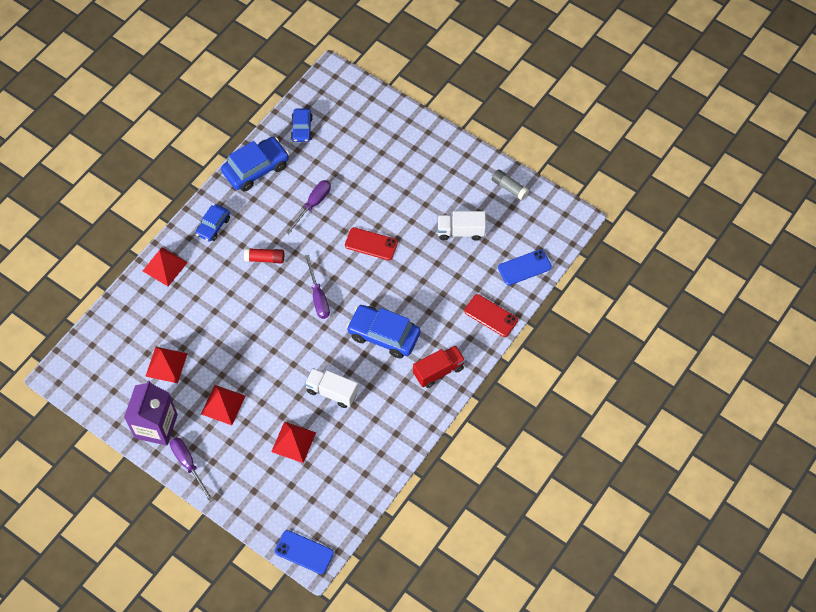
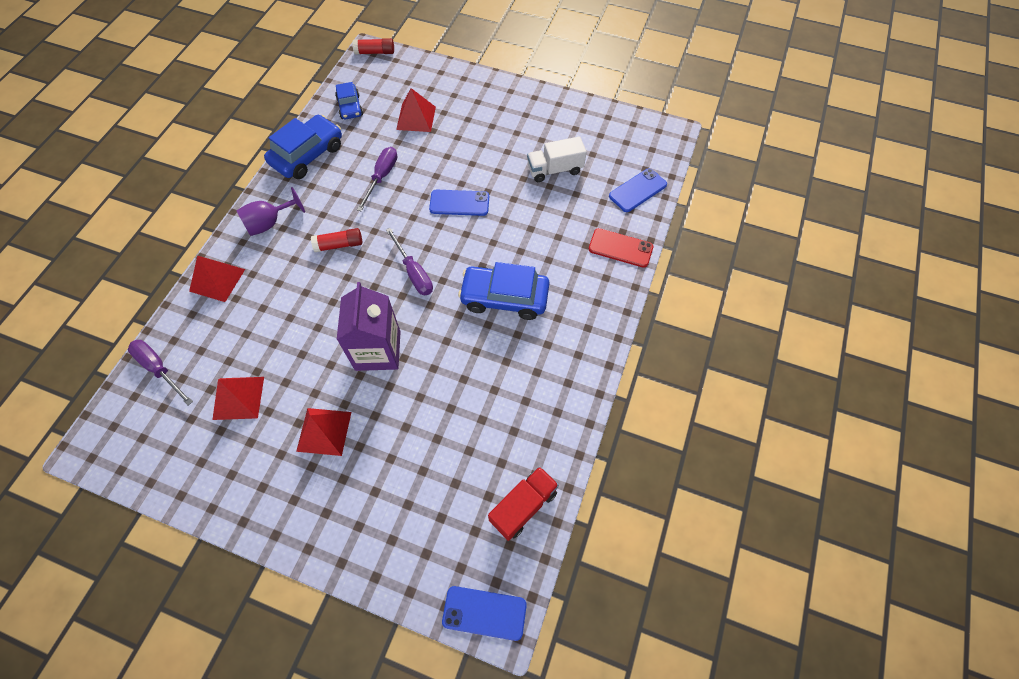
camera: 15 degrees left, 0 degrees up
(156, 426) = (237, 483): purple carton -> purple carton (378, 350)
(188, 464) = (292, 526): purple screwdriver -> purple screwdriver (159, 369)
(213, 226) = (269, 223): blue car -> purple goblet
(293, 442) = (429, 457): red pyramid -> red pyramid (416, 118)
(332, 392) = (461, 380): white truck -> none
(337, 75) = (375, 52): none -> red glue stick
(371, 244) = (459, 203): red phone -> blue phone
(438, 371) = (583, 323): red truck -> red truck (523, 506)
(509, 188) = (591, 118): grey glue stick -> none

